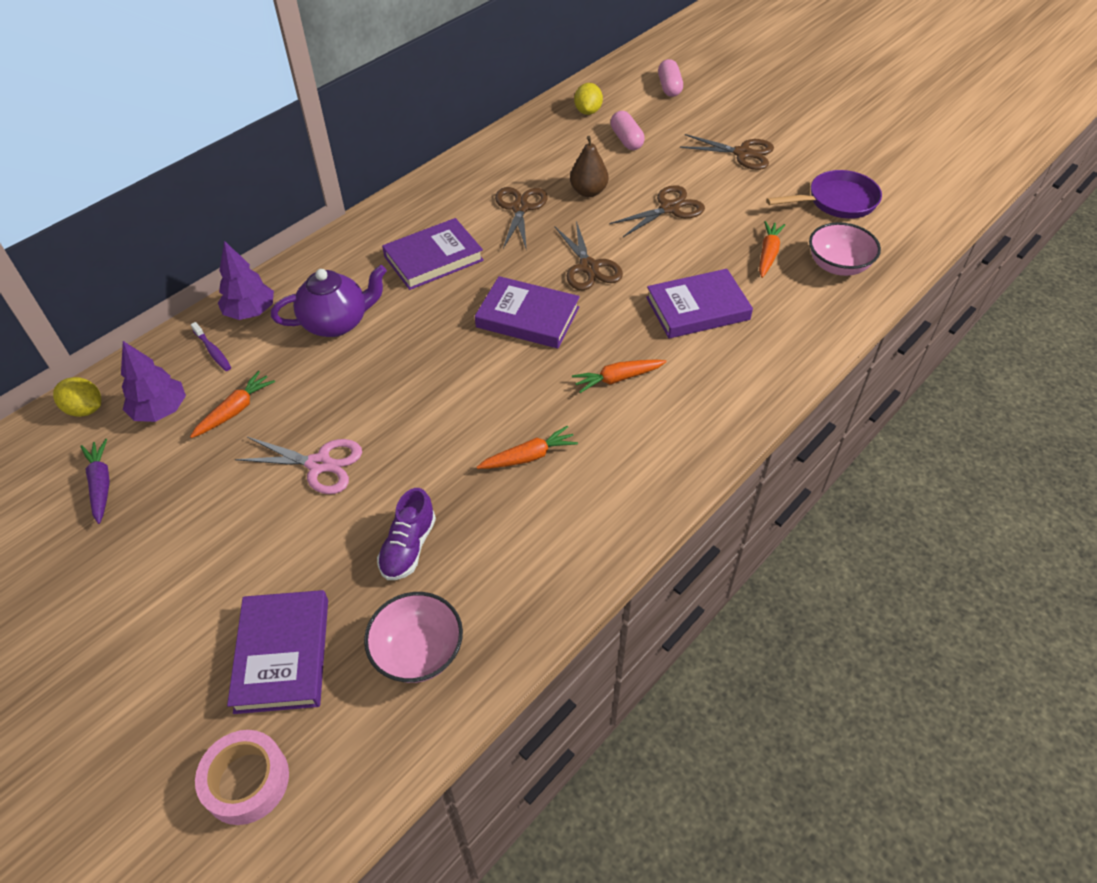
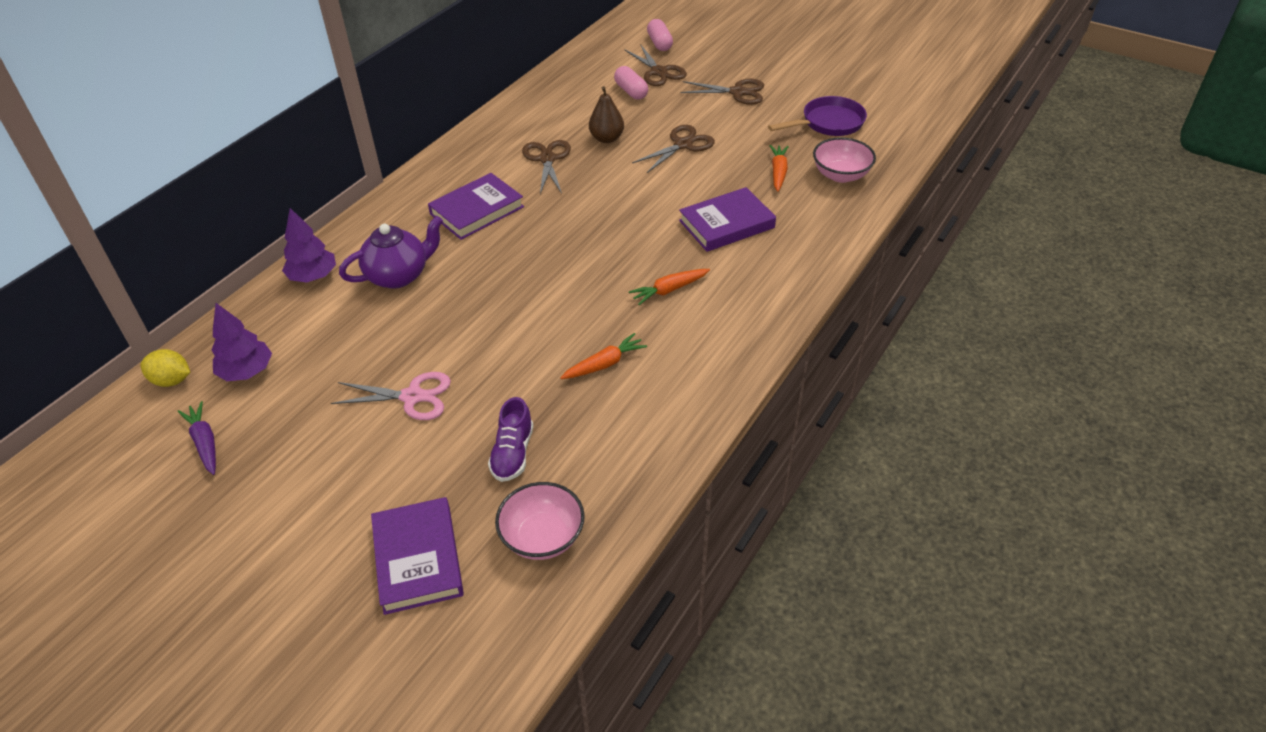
camera: 10 degrees left, 5 degrees down
(213, 351) = (285, 314): purple toothbrush -> none
(235, 410) = (320, 362): orange carrot -> none
(246, 781) = (410, 667): pink tape -> none
(527, 317) = (576, 249): purple book -> none
(588, 111) = (590, 71): yellow lemon -> none
(589, 267) = (622, 201): brown scissors -> brown scissors (659, 72)

